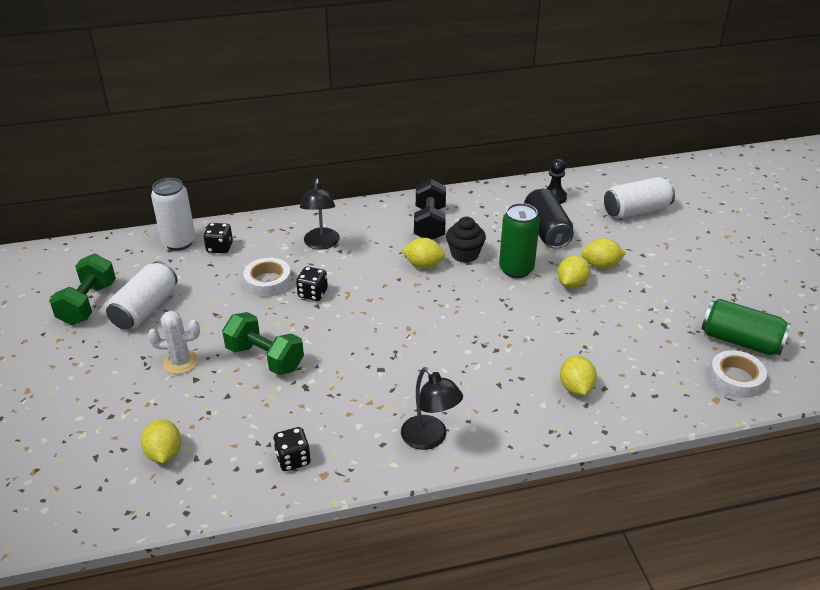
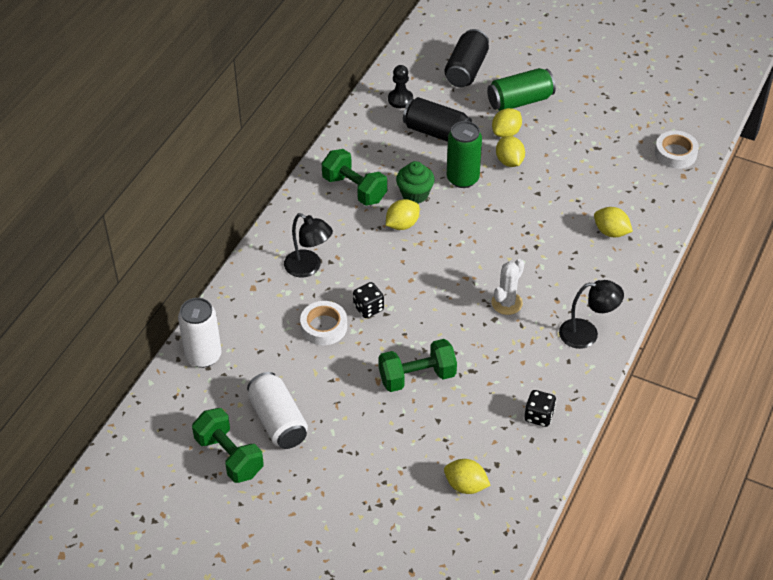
camera: 50 degrees left, 10 degrees up
(180, 362) = (371, 429): white cactus -> white cactus (506, 303)
(219, 248) = (242, 333): black dice -> none
(430, 224) = (354, 189): black dumbbell -> green dumbbell
(465, 254) = (415, 194): black cupcake -> green cupcake
(636, 210) = (466, 70): white can -> black can
(740, 341) = (647, 125): green can -> green can (520, 101)

